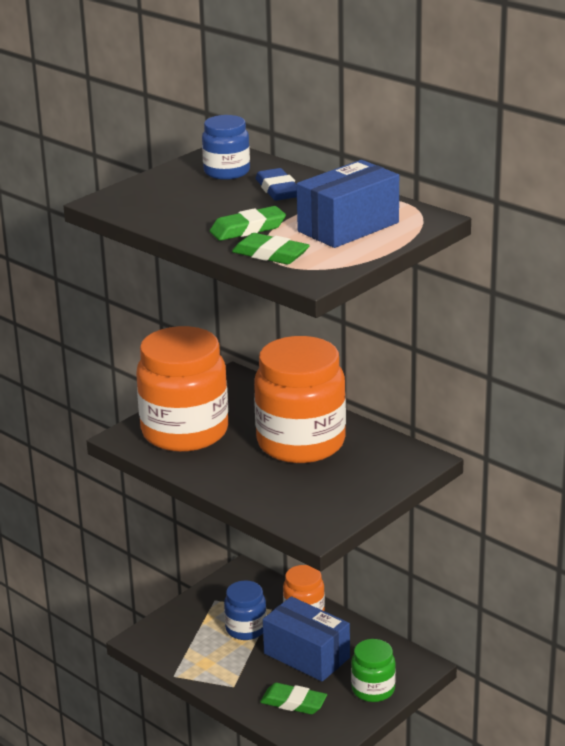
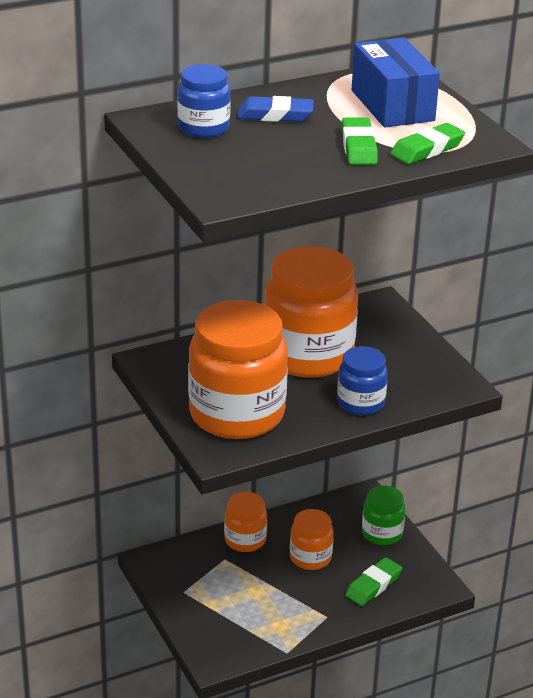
camera: 70 degrees left, 5 degrees up
(246, 629) = (245, 584): blue jar -> blue jar (360, 403)
(306, 656) = (310, 557): blue box -> orange jar

